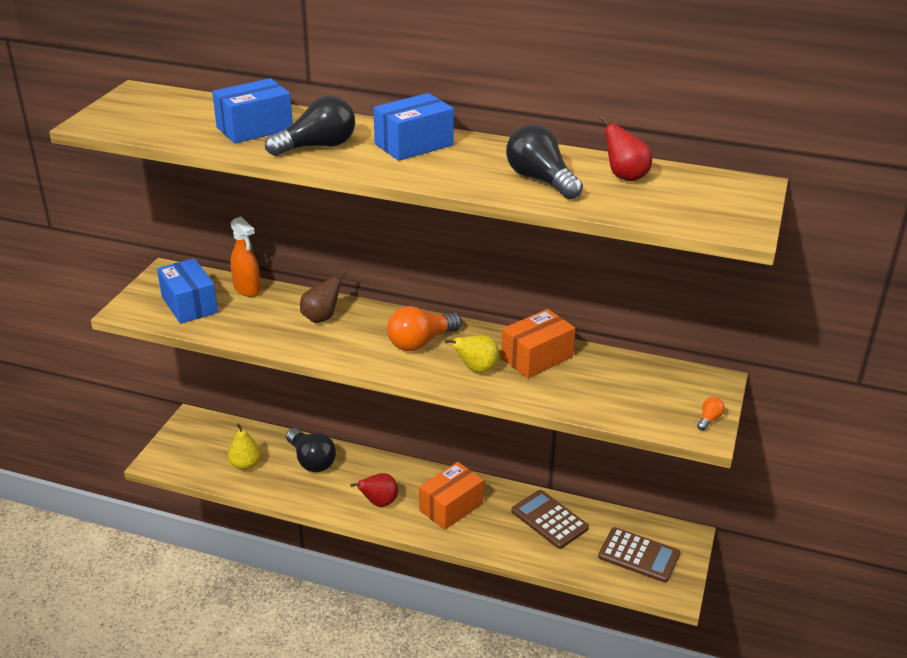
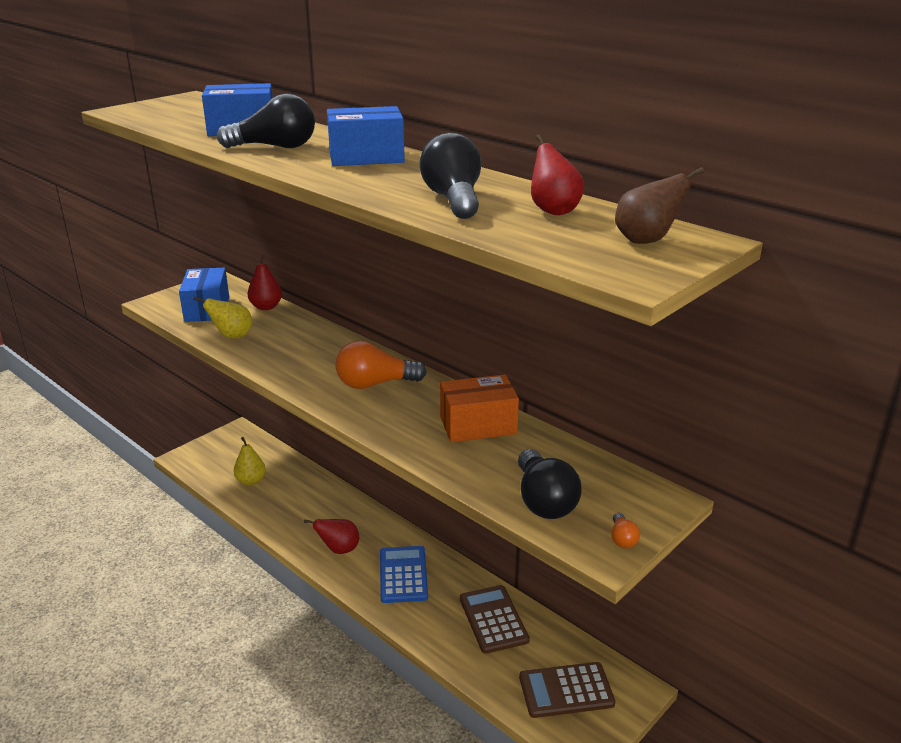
camera: 25 degrees right, 5 degrees down
(247, 289) = (266, 307): orange spray bottle -> red pear
(311, 460) = (308, 493): black light bulb -> black light bulb (544, 501)
(321, 318) = (305, 343): brown pear -> brown pear (646, 241)
(451, 507) = (403, 575): orange box -> blue calculator
(476, 369) = (405, 421): yellow pear -> yellow pear (232, 336)
(639, 555) = (566, 690): brown calculator -> brown calculator turned 120 degrees clockwise
(709, 419) = (622, 539): orange light bulb -> orange light bulb turned 120 degrees clockwise

